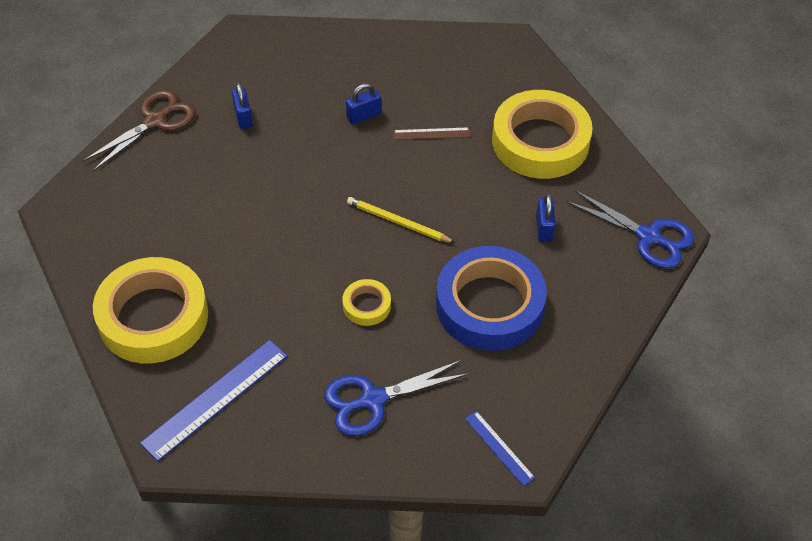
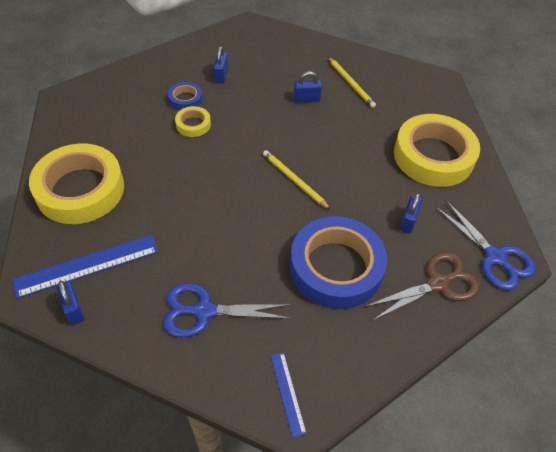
camera: 20 degrees right, 0 degrees up
(155, 121) = (161, 61): brown scissors -> brown scissors (438, 284)
(216, 163) = (185, 99): none -> blue tape
(229, 449) = (74, 309): none -> blue padlock
(366, 305) = (238, 234): yellow tape -> yellow tape (193, 124)
(407, 78) = (351, 83): none -> yellow pencil
(431, 133) = (351, 125): brown ruler -> none

